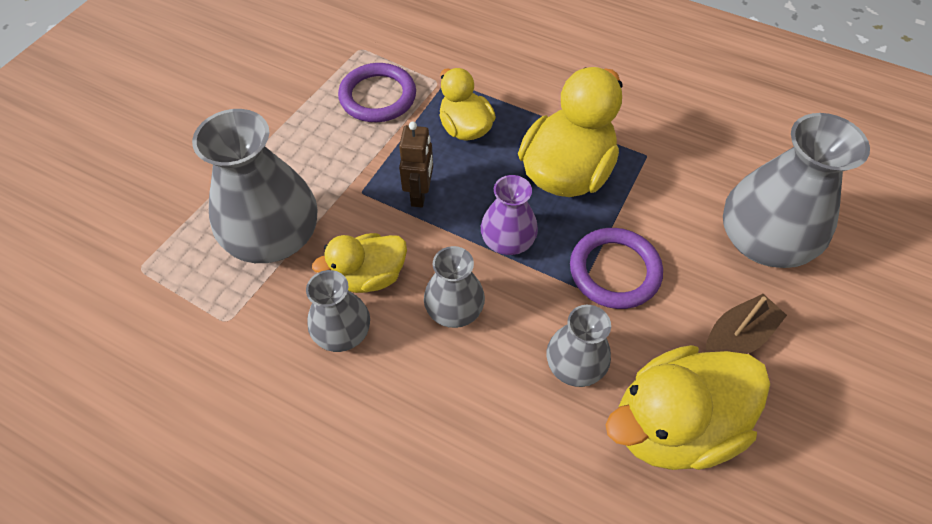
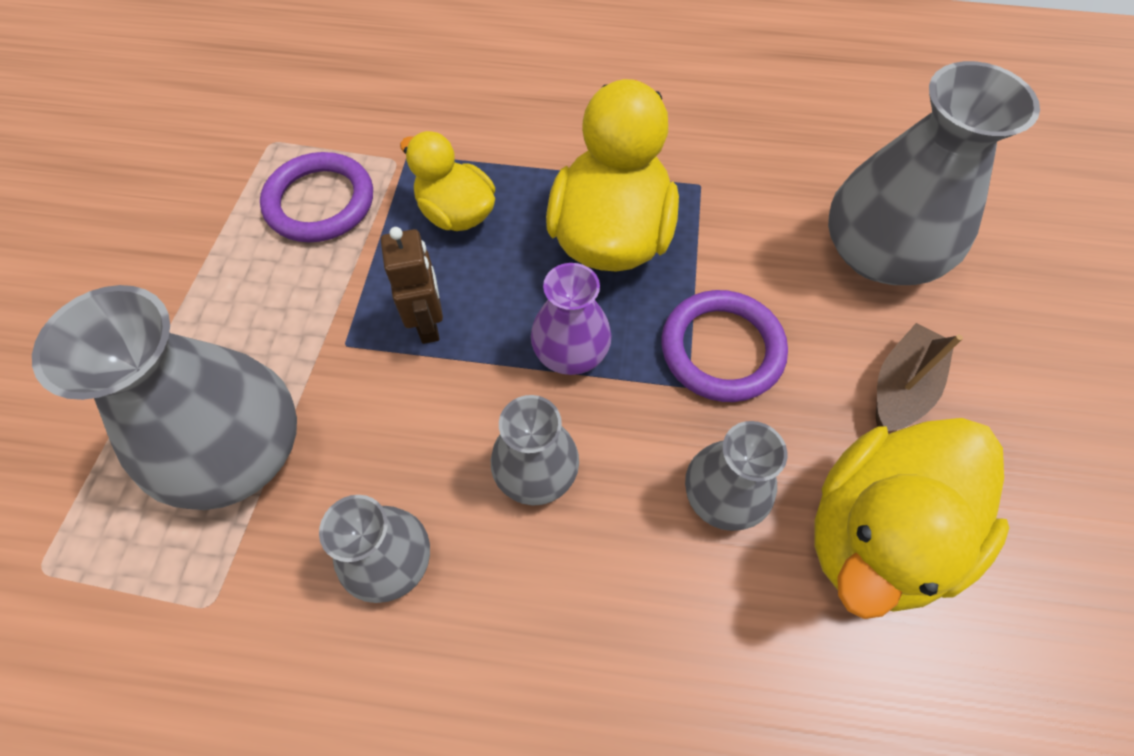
camera: 20 degrees left, 5 degrees up
(369, 276) = (400, 464): yellow duck -> none

